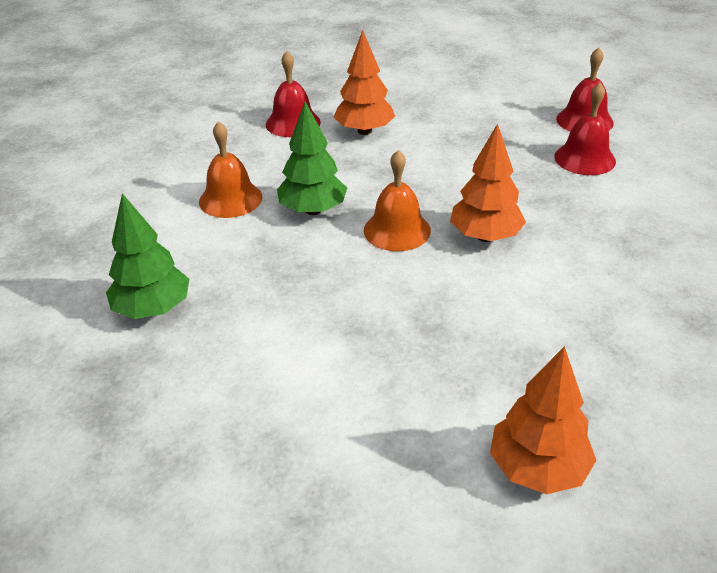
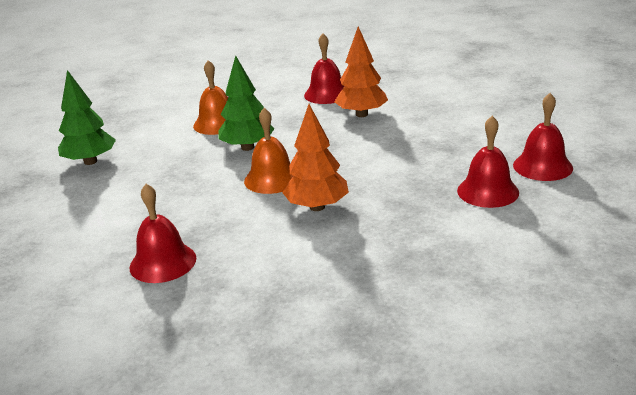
camera: 45 degrees right, 10 degrees down
(448, 365) = (163, 262): none -> red bell
(537, 468) = (105, 339): orange tree -> none

